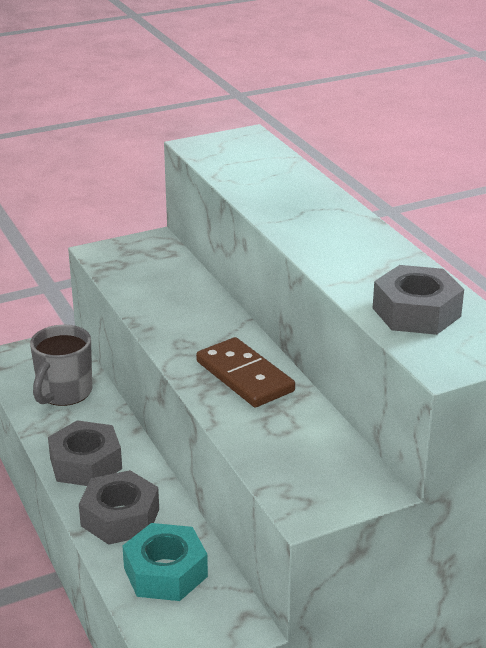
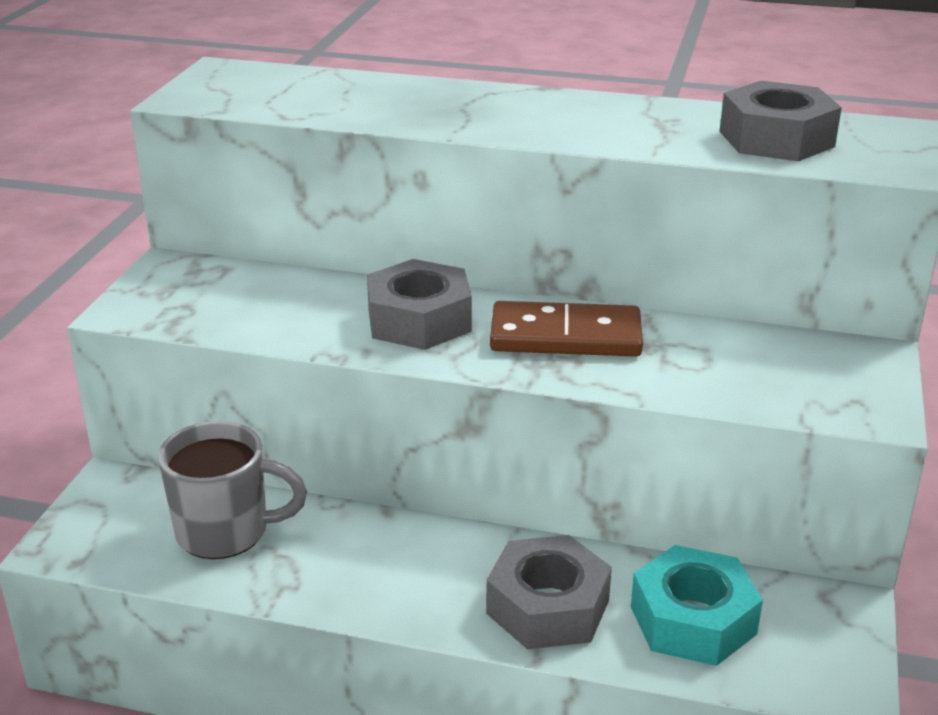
camera: 50 degrees left, 0 degrees up
(64, 393) = (226, 532): grey mug -> grey mug turned 60 degrees counterclockwise
(85, 463) = (402, 584): grey nut -> grey nut (419, 320)

